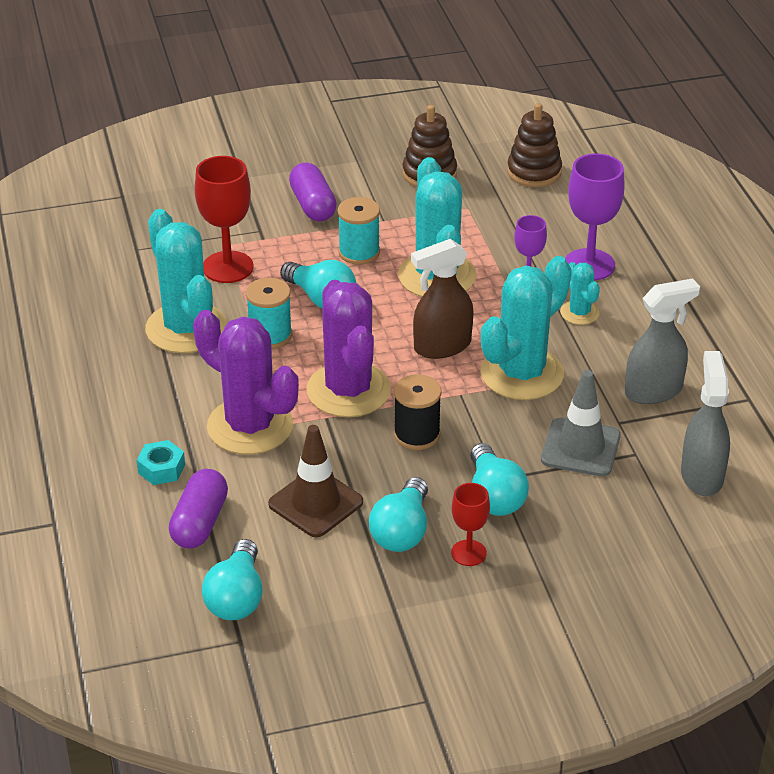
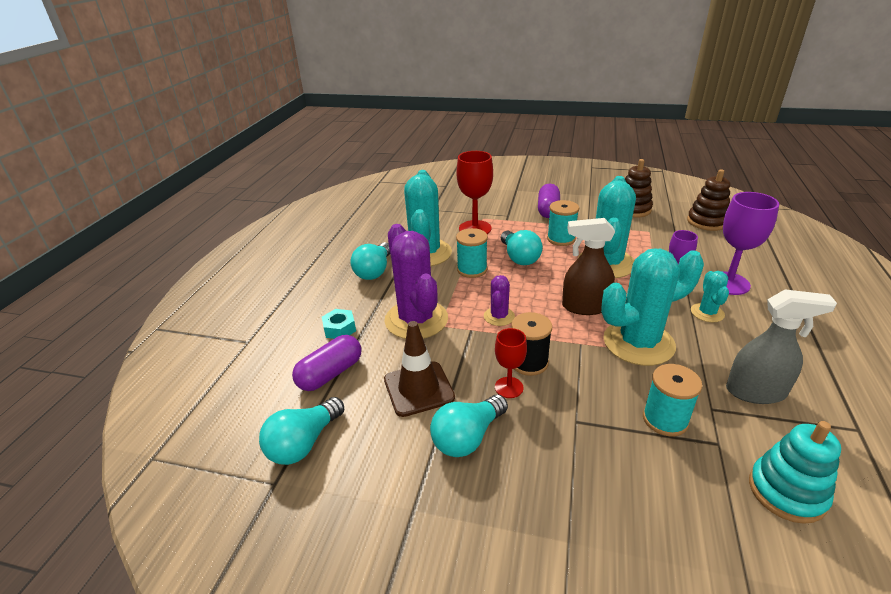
camera: 30 degrees right, 5 degrees down
(348, 390) = (499, 316): purple cactus -> purple cactus, size x0.49
(468, 553) = (512, 481): red goblet -> red goblet (509, 387)
(494, 496) = (564, 436): turquoise light bulb -> turquoise light bulb (374, 271)
(580, 448) = (665, 419): grey traffic cone -> turquoise spool
(702, 475) = (786, 492): grey spray bottle -> turquoise stacking toy

